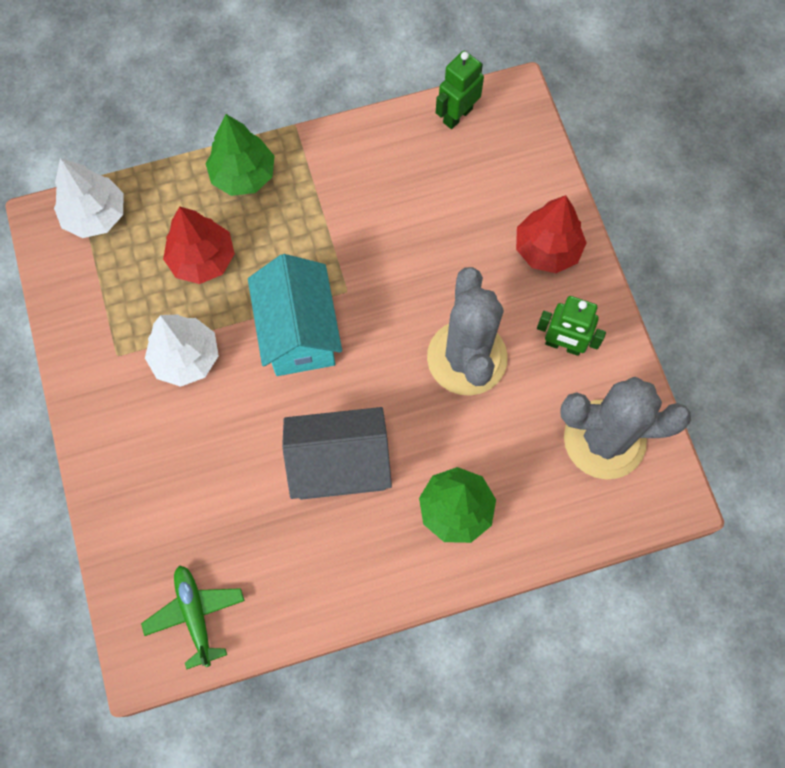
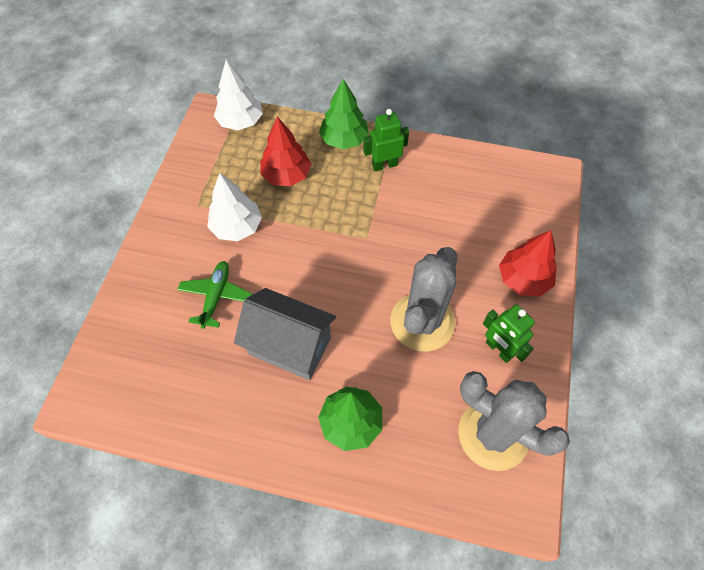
camera: 30 degrees right, 10 degrees down
(195, 614) = (130, 392): green plane -> green plane (216, 296)
(299, 332) = (318, 248): turquoise house -> none
(457, 115) = (507, 167): green robot -> green robot (384, 165)

